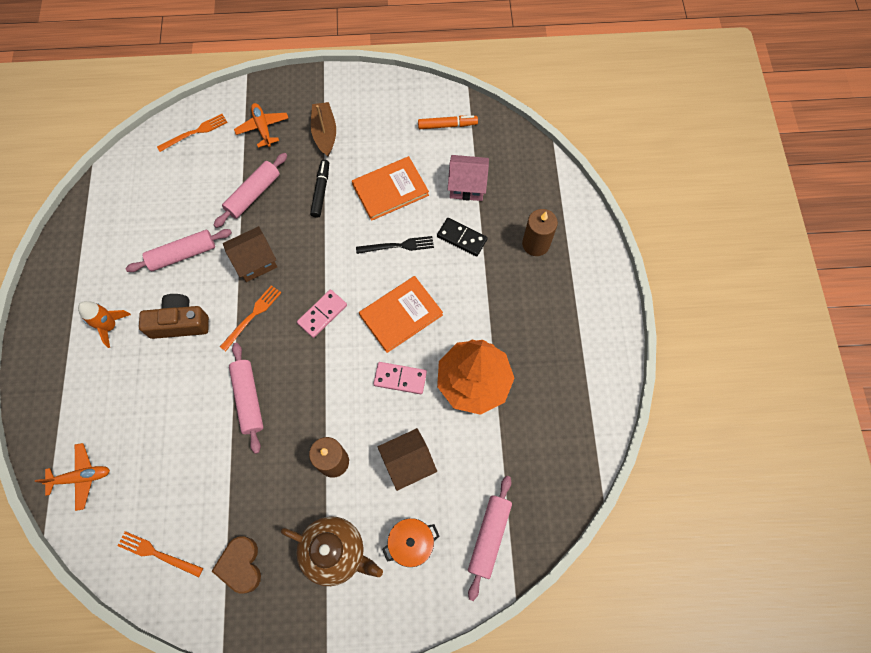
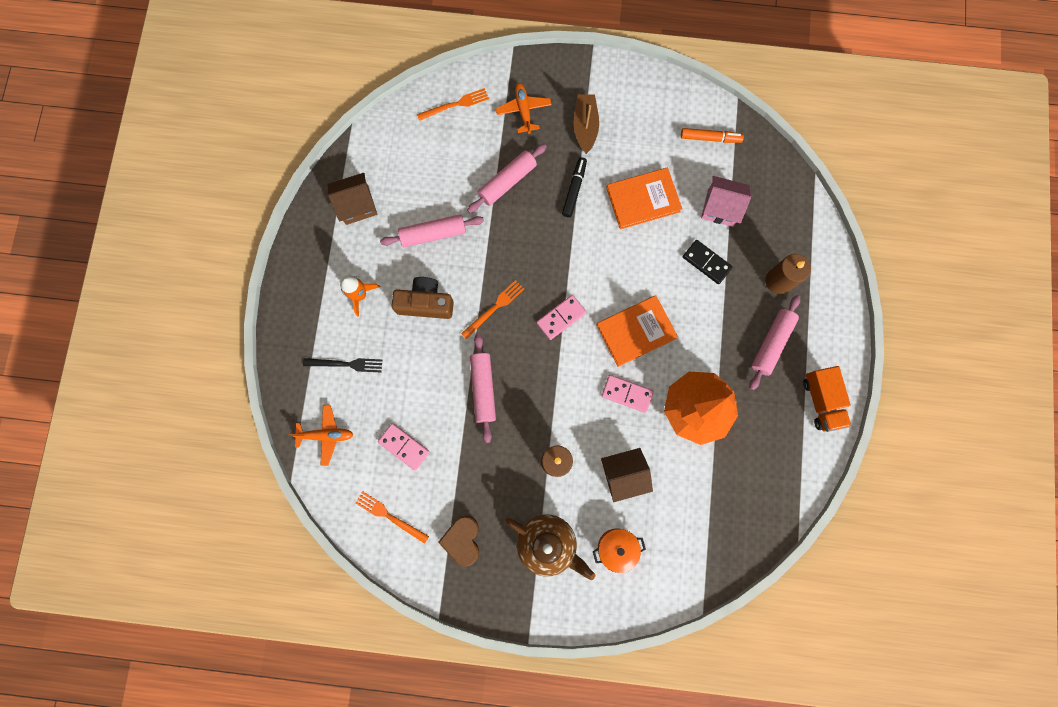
camera: 10 degrees right, 10 degrees up
(168, 474) = (404, 446): none -> pink domino
(255, 261) = (502, 252): brown house -> brown house (357, 205)
(398, 246) = (642, 260): black fork -> black fork (346, 364)
(489, 537) = (687, 555): pink rolling pin -> pink rolling pin (771, 343)
(599, 352) = (821, 401): none -> orange truck

